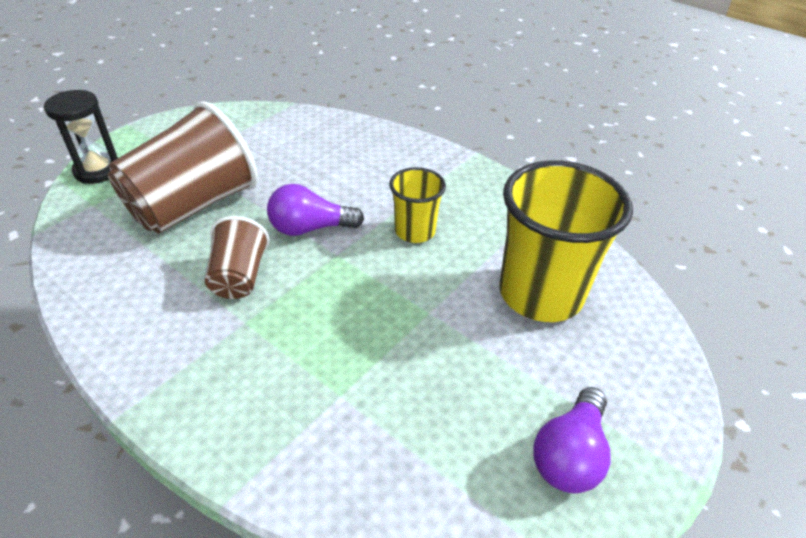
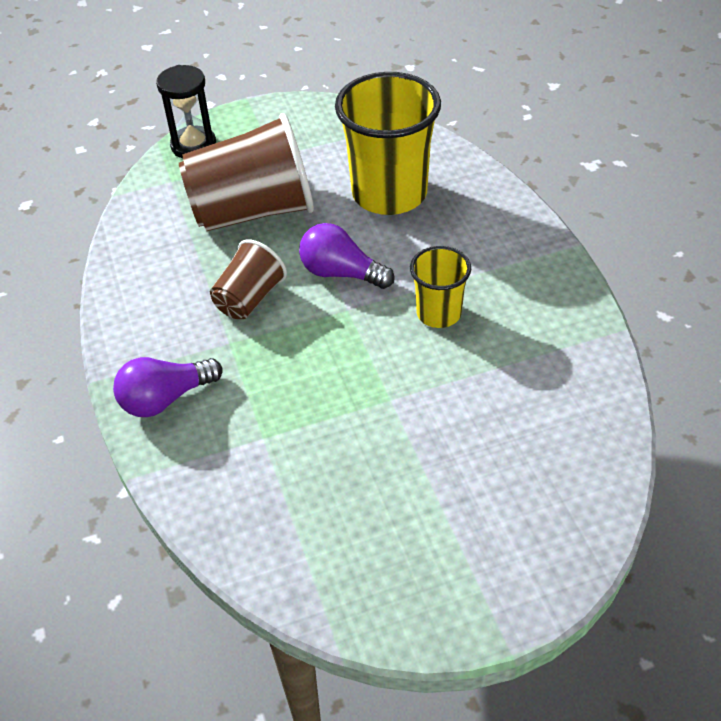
camera: 35 degrees right, 5 degrees up
(540, 294) = (512, 426): yellow cup -> yellow cup (389, 194)
(569, 455) = (413, 573): purple light bulb -> purple light bulb (165, 399)

